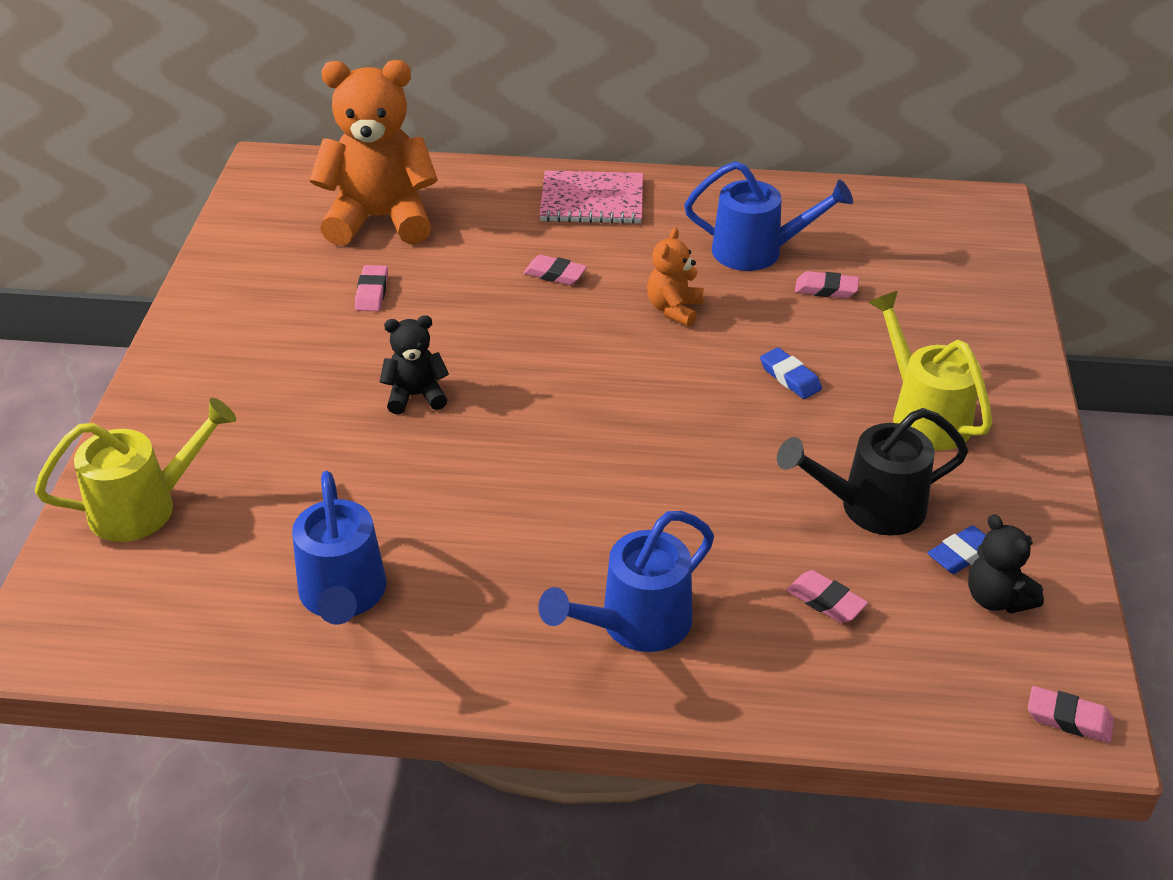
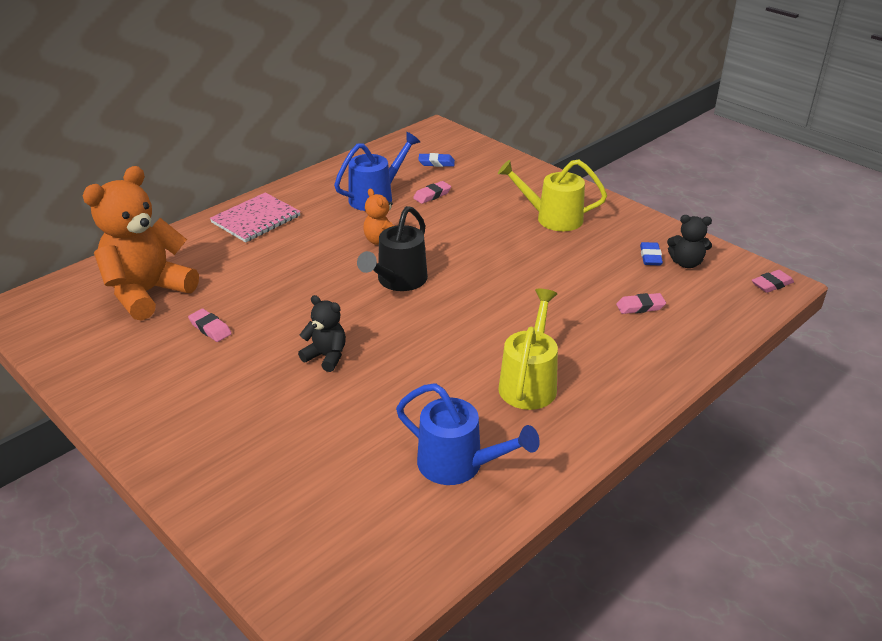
camera: 50 degrees left, 5 degrees down
(146, 507) = (273, 517): yellow watering can -> yellow watering can (529, 382)
(416, 396) = (326, 356): black teddy bear -> black teddy bear turned 90 degrees clockwise
(555, 274) = (297, 261): pink eraser -> none
(634, 625) = (595, 371): blue watering can -> none
(790, 377) = (479, 237): blue eraser -> blue eraser (436, 163)
(869, 507) = (594, 263): black watering can -> black watering can (398, 281)

